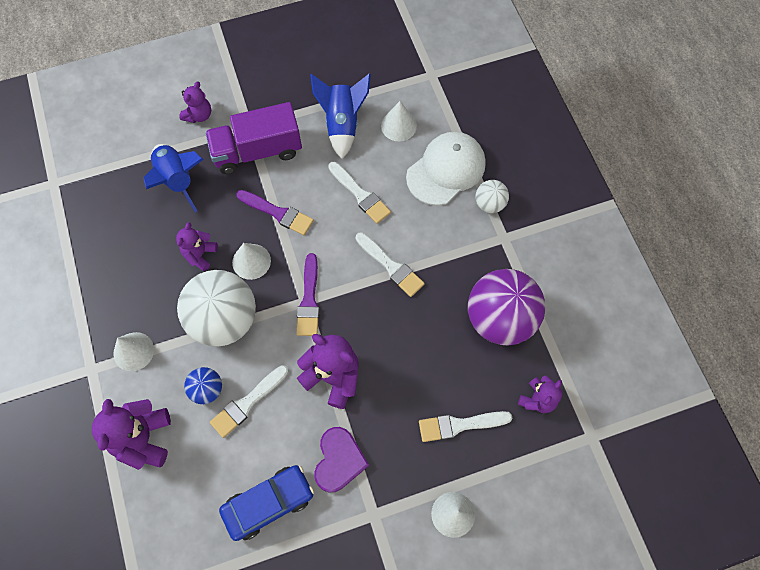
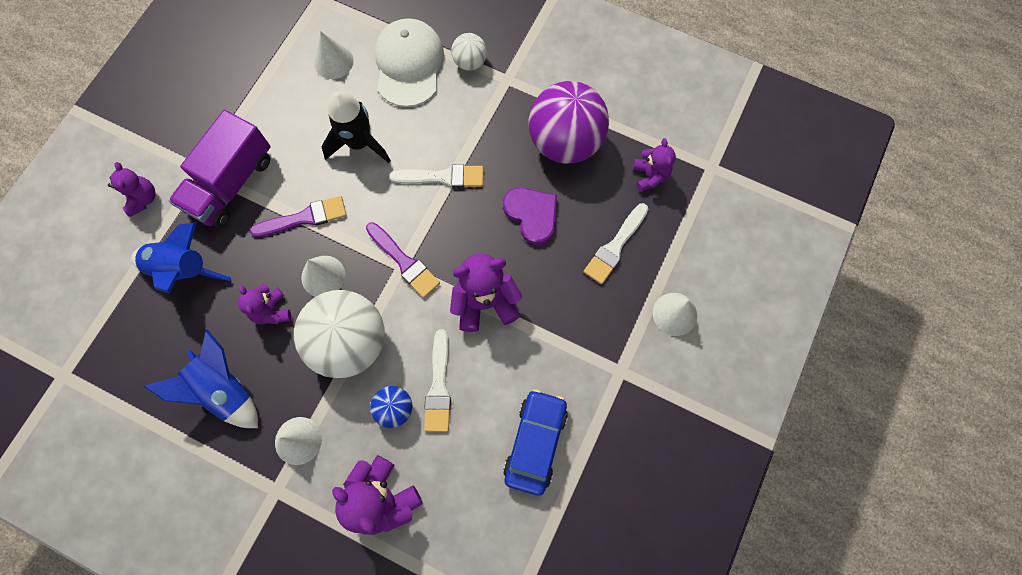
camera: 45 degrees left, 5 degrees up
(339, 460) = (555, 358): purple heart -> purple heart (532, 215)
(342, 124) = (284, 99): blue rocket -> blue rocket (225, 389)
(360, 195) = (359, 143): white brush -> black rocket

